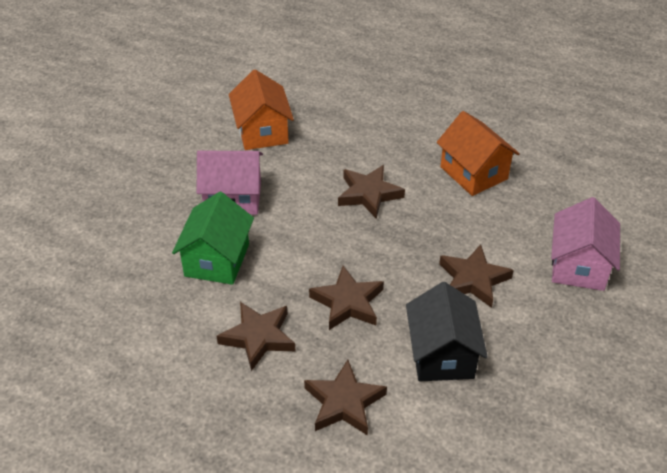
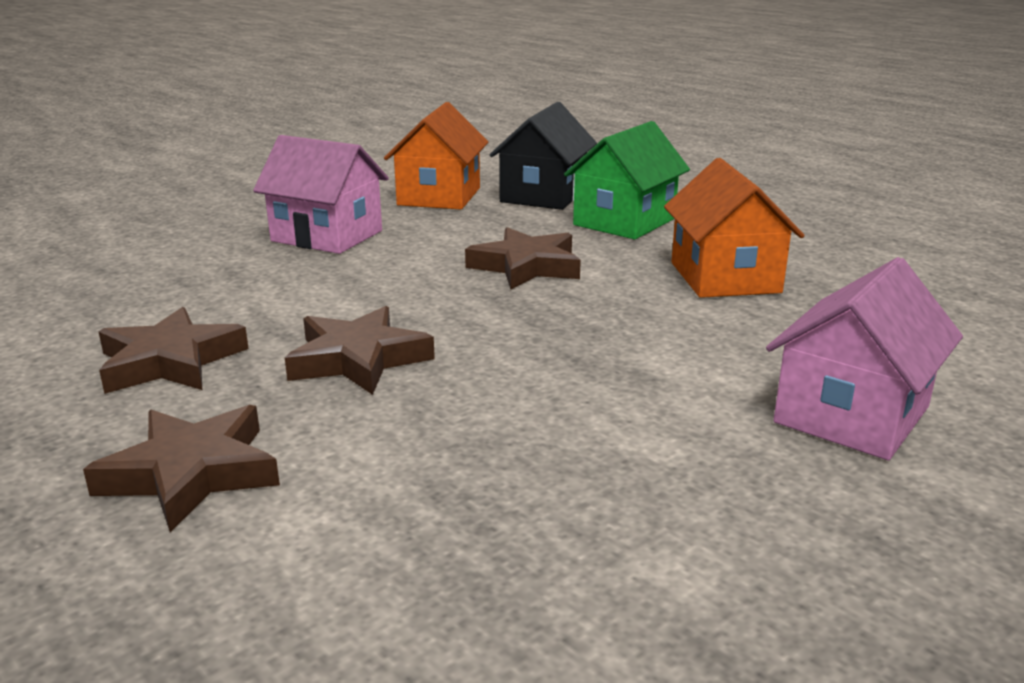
camera: 25 degrees right, 20 degrees down
(217, 260) = (227, 279): green house -> green house (624, 222)
(442, 354) = (449, 461): black house -> black house (543, 195)
(473, 279) = (611, 384): brown star -> none

